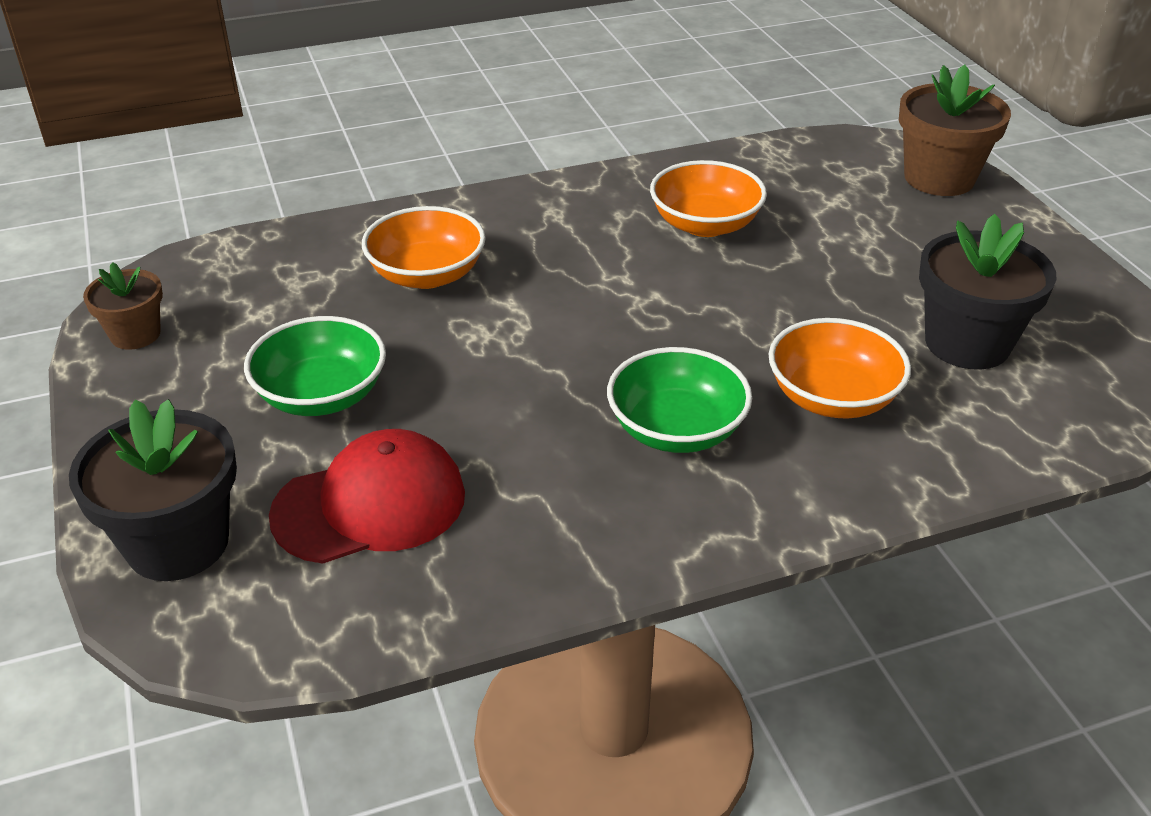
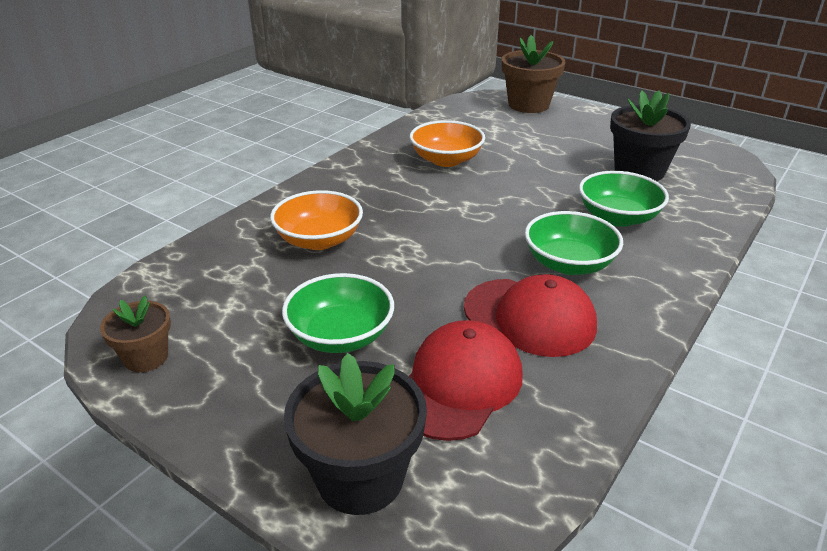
camera: 35 degrees left, 5 degrees down
(540, 471) = (529, 317): none -> red cap
(832, 397) = (618, 217): orange bowl -> green bowl

